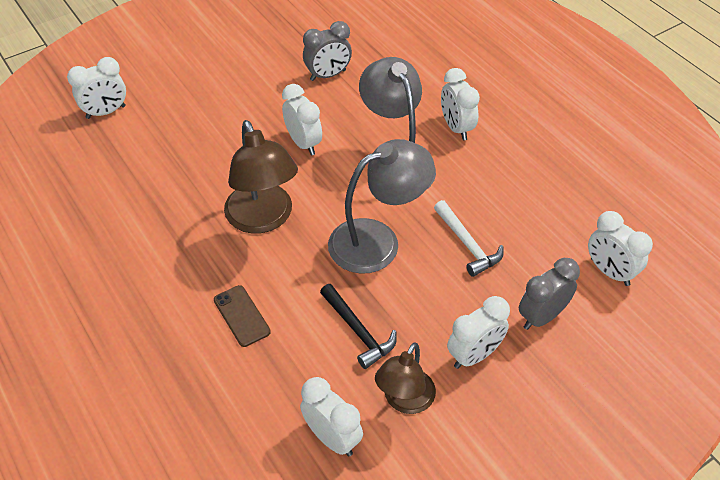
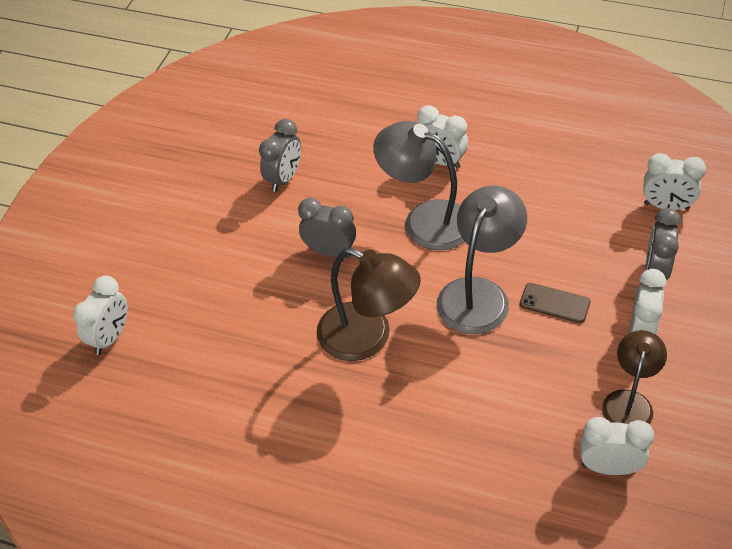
camera: 35 degrees left, 0 degrees up
(241, 316) = (439, 428): brown phone -> brown phone (554, 303)
(303, 143) = (329, 252): white clock -> grey clock
(358, 331) = (541, 374): black hammer -> none
(404, 401) = (629, 402): brown lamp -> brown lamp turned 150 degrees counterclockwise
(467, 244) = (548, 251): white hammer -> none

